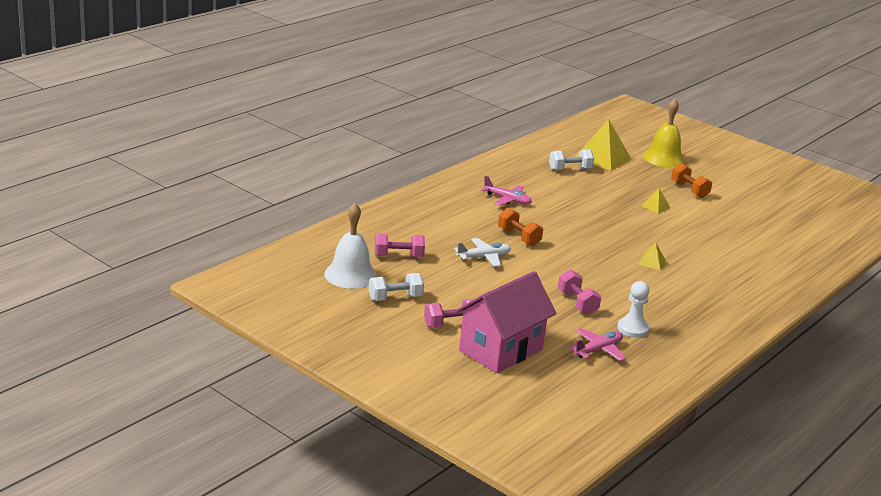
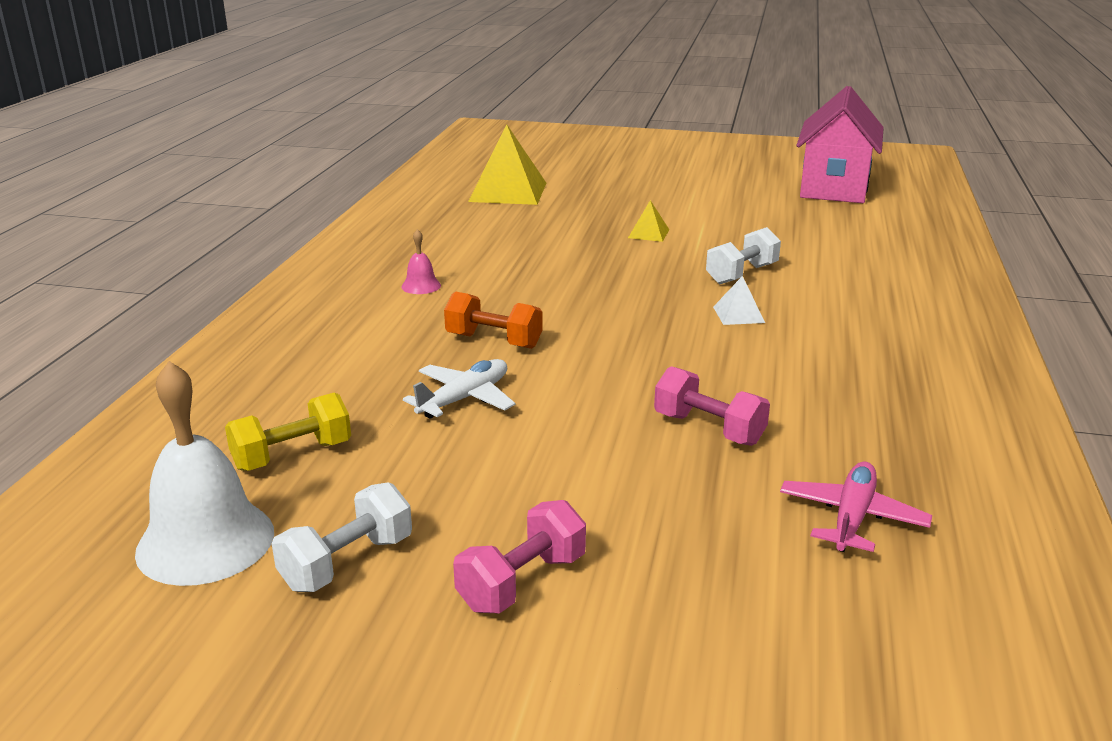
camera: 25 degrees left, 0 degrees up
(398, 256) = (292, 455): pink dumbbell -> yellow dumbbell
(501, 350) = (680, 605): pink house -> pink house (834, 188)
(507, 200) = (421, 286): pink plane -> pink bell
(570, 169) = (477, 217): white dumbbell -> white dumbbell (741, 274)
(632, 329) = (851, 445): white pawn -> none
(652, 262) = (738, 314): yellow pyramid -> white pyramid
(663, 158) = (589, 173): yellow bell -> none
(689, 190) = (666, 201): orange dumbbell -> none

